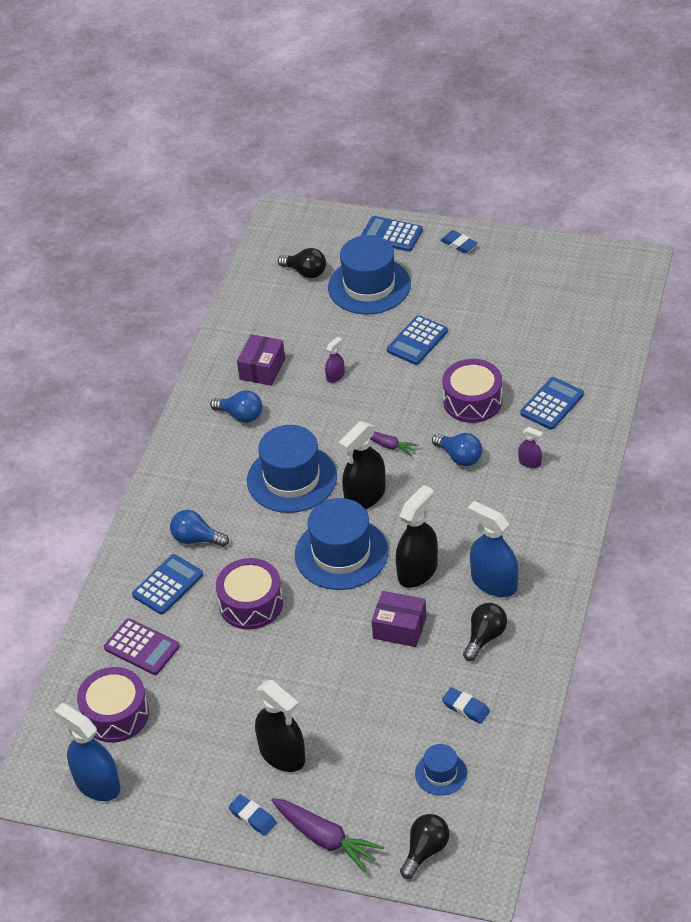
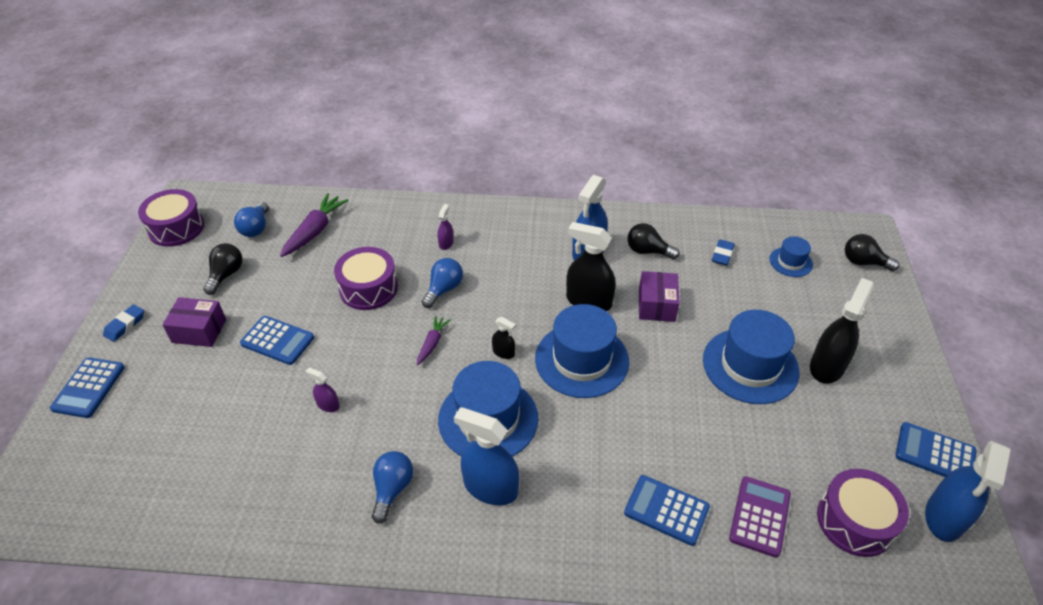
camera: 105 degrees left, 0 degrees up
(196, 539) = (592, 495): blue light bulb -> blue light bulb (256, 228)
(224, 475) = (490, 487): none -> blue spray bottle
(251, 604) = (666, 424): purple drum -> purple drum (176, 228)
(252, 817) = (901, 376): blue eraser -> none
(262, 369) = (311, 481): purple box -> purple box (199, 331)
(306, 272) = (137, 466): black light bulb -> black light bulb (226, 275)
(325, 839) = (891, 323): purple carrot -> purple carrot (315, 231)
(365, 496) = (503, 352): black spray bottle -> black spray bottle, size x0.48
(369, 286) = (178, 396): blue hat -> blue hat (750, 365)
(552, 404) = (372, 236): blue calculator -> blue calculator (934, 454)

